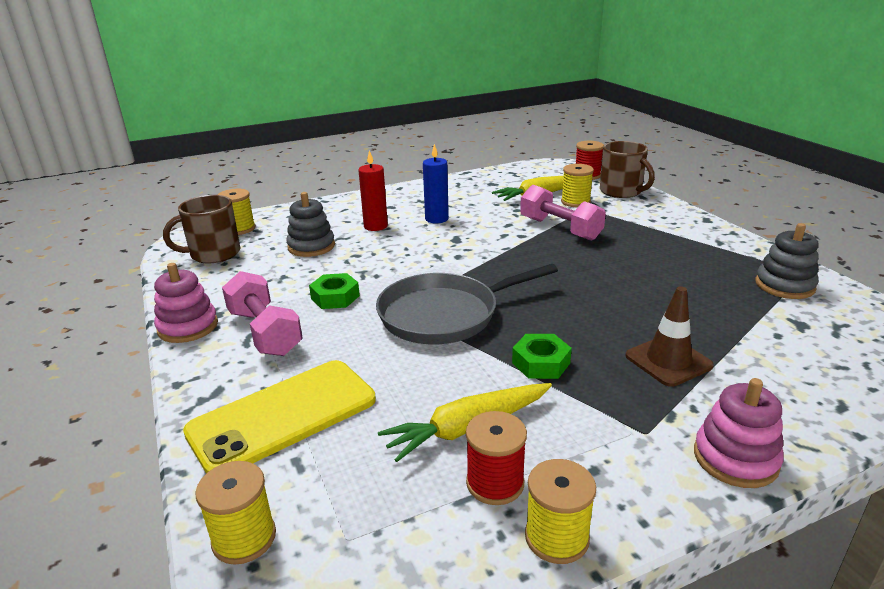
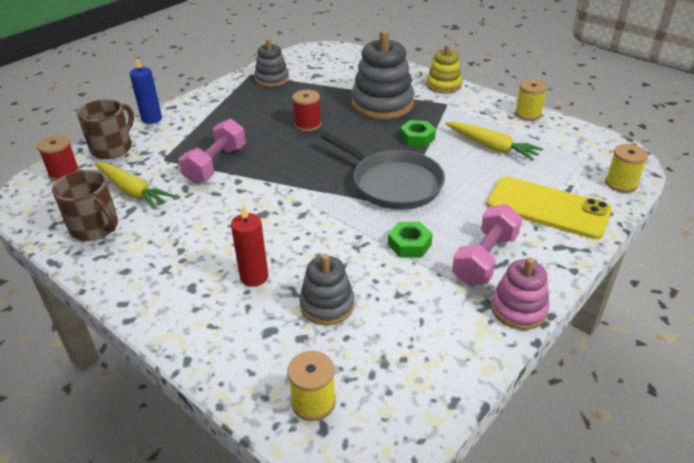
camera: 115 degrees left, 10 degrees up
(214, 254) = (390, 383): brown mug -> brown mug (95, 227)
(436, 219) = (217, 240): blue candle -> blue candle (151, 119)
(495, 483) = (517, 132): red spool -> red spool (307, 125)
(575, 202) = (146, 167): yellow spool -> none
(668, 361) = (382, 104): brown traffic cone -> grey stacking toy
(735, 458) = (443, 85): pink stacking toy -> yellow stacking toy

